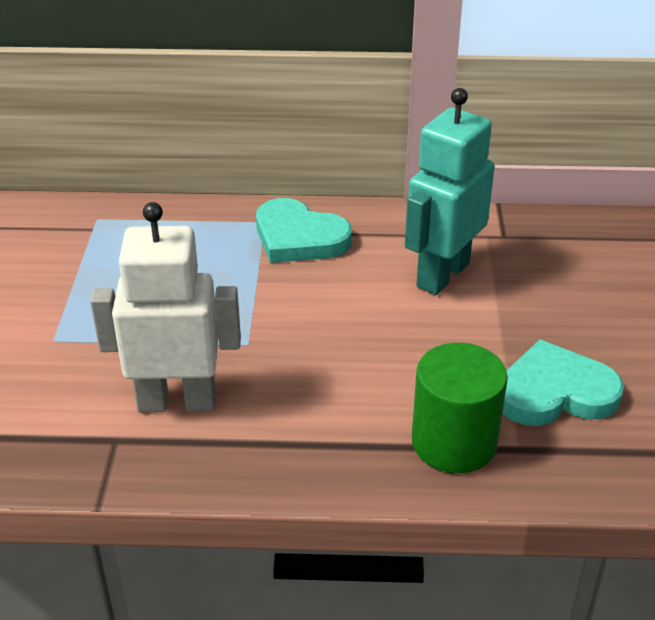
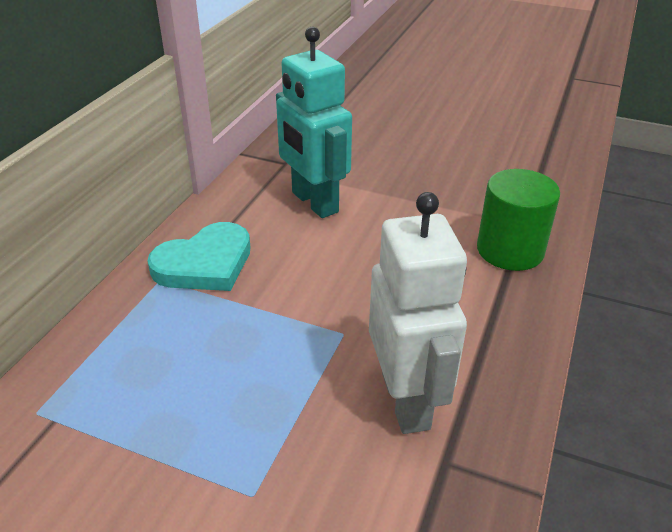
camera: 70 degrees left, 0 degrees up
(177, 401) = (406, 401): white robot -> white robot turned 150 degrees clockwise
(555, 392) = (472, 194): turquoise heart -> none

